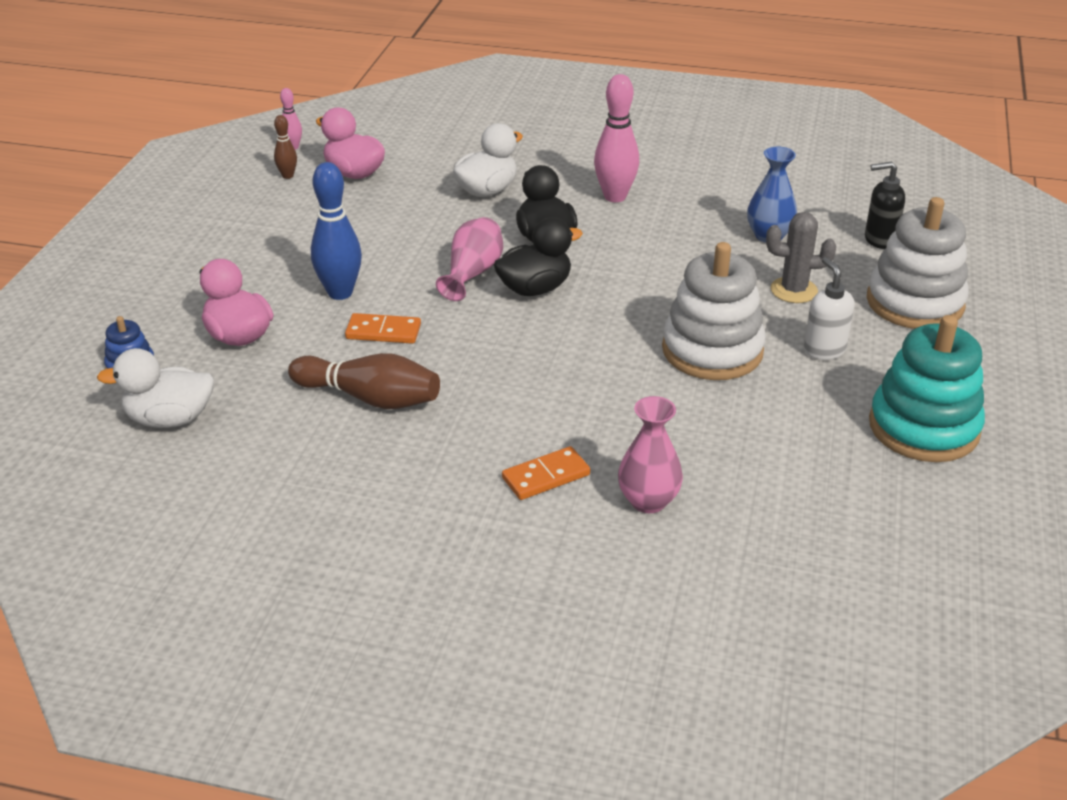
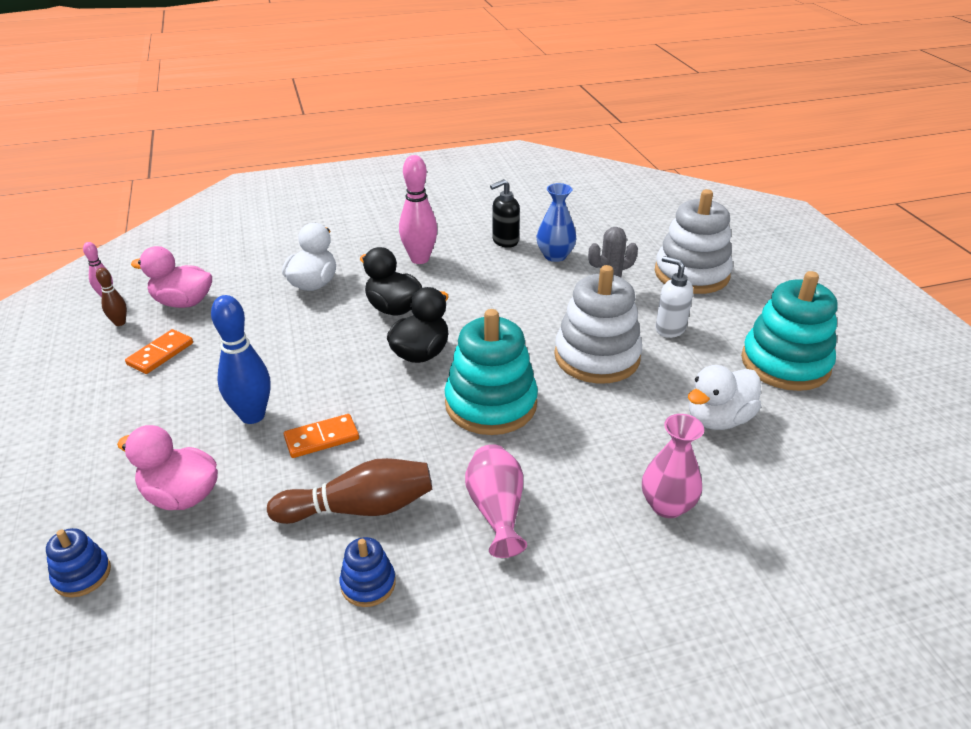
camera: 30 degrees left, 0 degrees up
(170, 419) = (169, 618): white duck -> white duck (718, 419)
(331, 455) = (368, 584): none -> blue stacking toy
(472, 273) = (358, 358): pink vase -> pink vase (496, 511)
(546, 476) = (571, 519): orange domino -> orange domino (160, 354)
(561, 356) = (491, 404): none -> turquoise stacking toy
(879, 240) = (628, 237): black soap dispenser -> black soap dispenser (504, 241)

